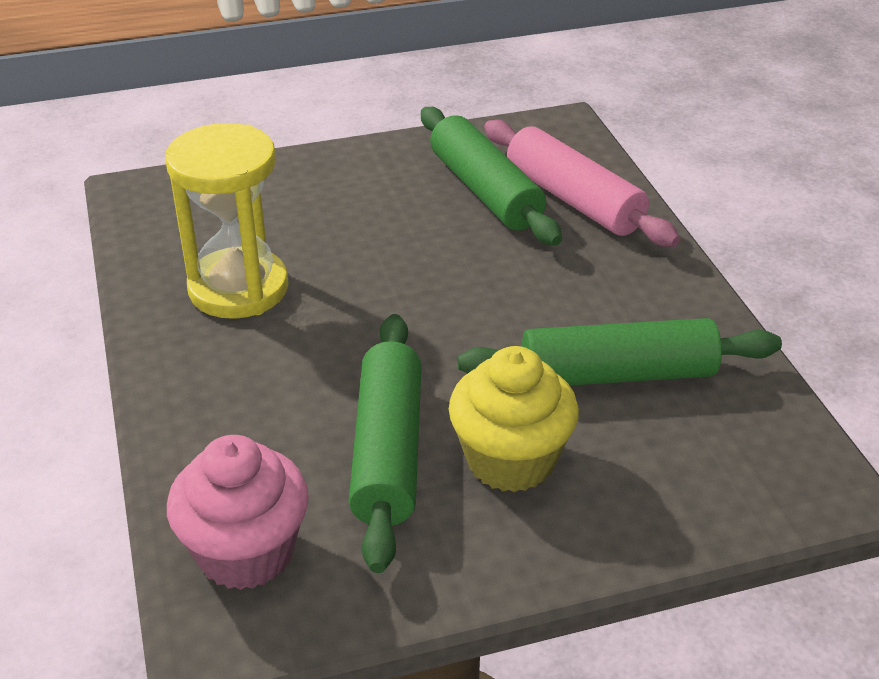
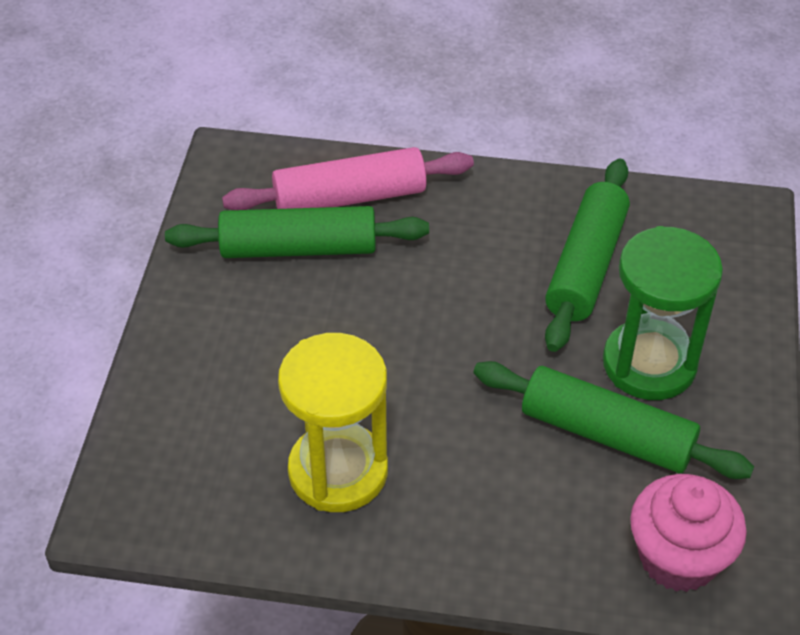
camera: 65 degrees left, 10 degrees up
(510, 460) = (649, 364): yellow cupcake -> green hourglass

